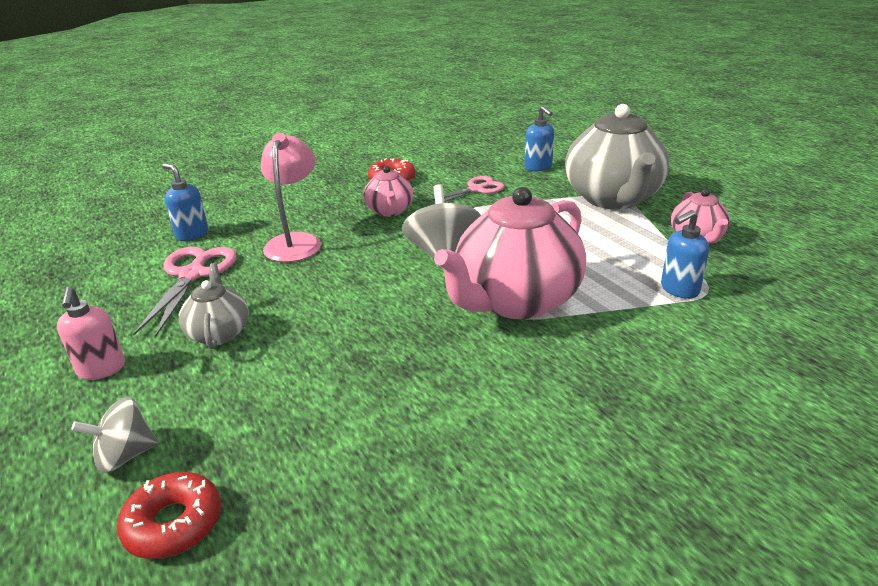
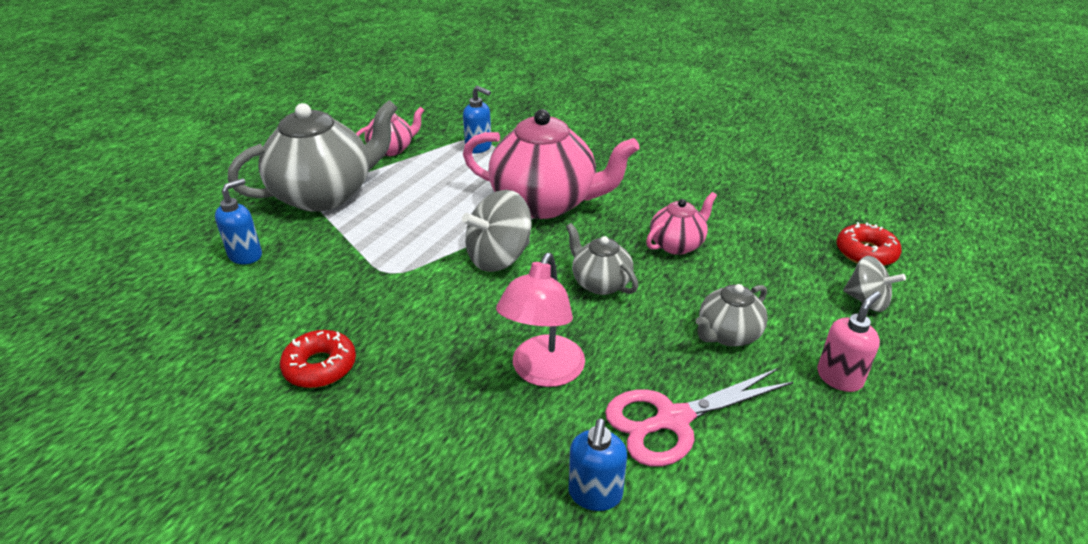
camera: 120 degrees left, 5 degrees up
(295, 242) = (543, 372): pink lamp -> pink lamp turned 45 degrees counterclockwise
(356, 292) = (600, 283): none -> grey teapot
(390, 211) = (422, 329): pink teapot -> pink teapot (677, 244)
(476, 189) = (331, 283): pink scissors -> none

